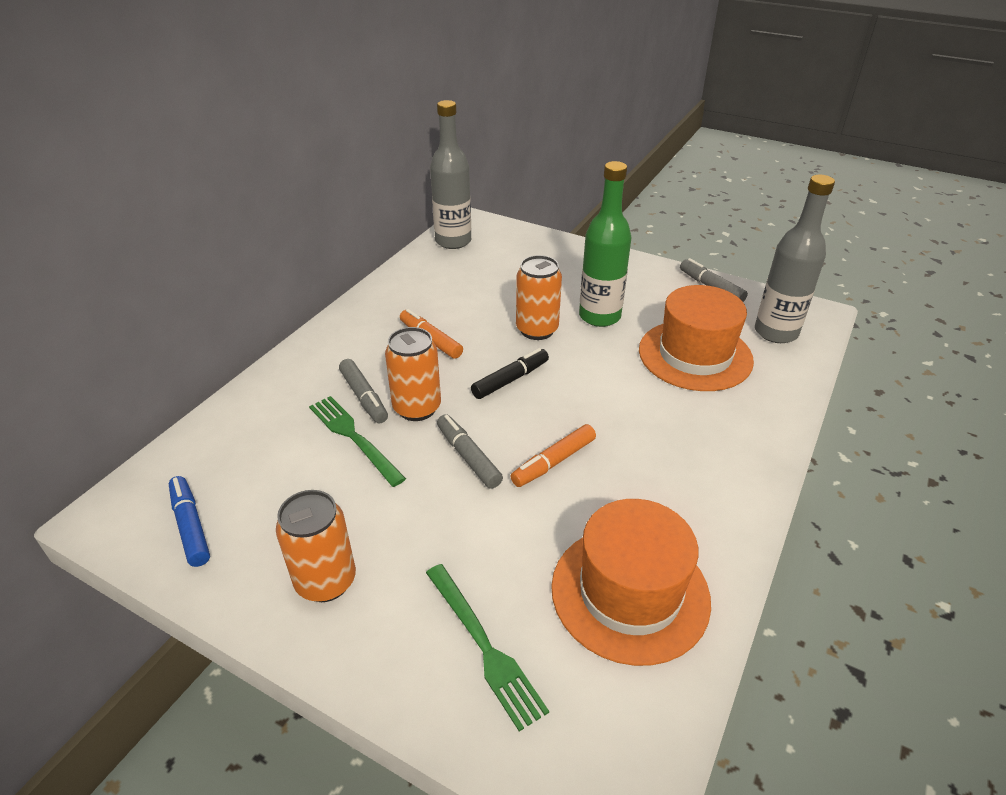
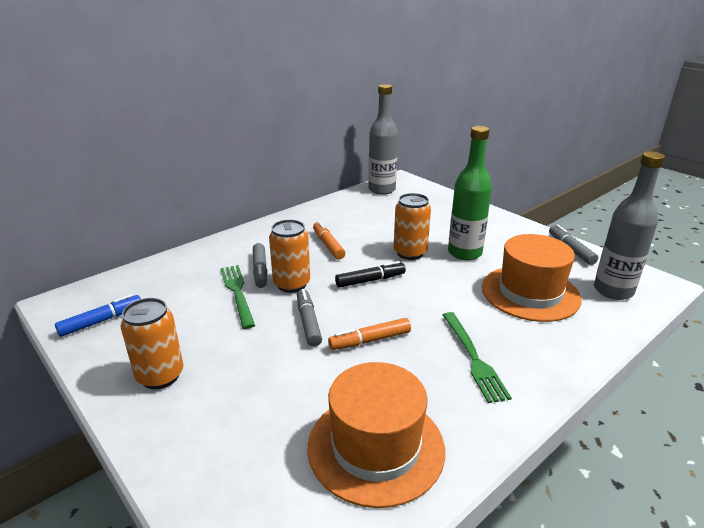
camera: 20 degrees right, 10 degrees down
(191, 526) = (101, 321): blue marker -> blue marker turned 60 degrees clockwise
(484, 646) = (239, 450): green fork -> green fork (473, 358)

